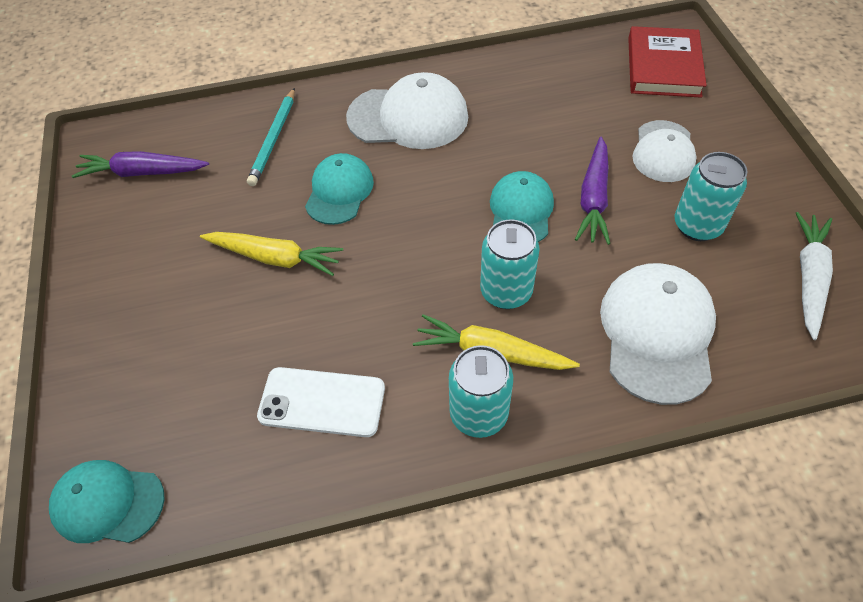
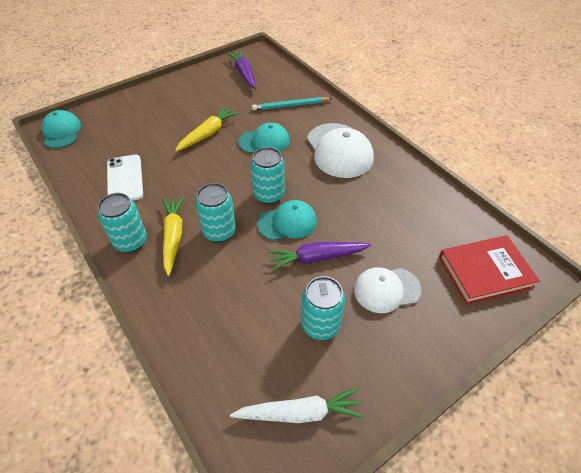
camera: 65 degrees right, 5 degrees down
(275, 258) = (208, 134): yellow carrot -> yellow carrot turned 135 degrees counterclockwise
(458, 217) = (269, 195): none -> turquoise can
(657, 333) = (212, 317): white cap -> none

